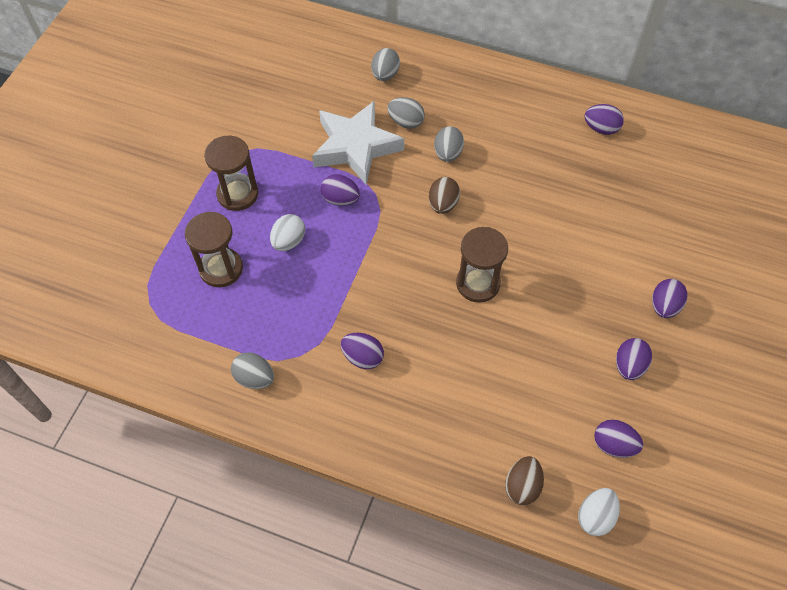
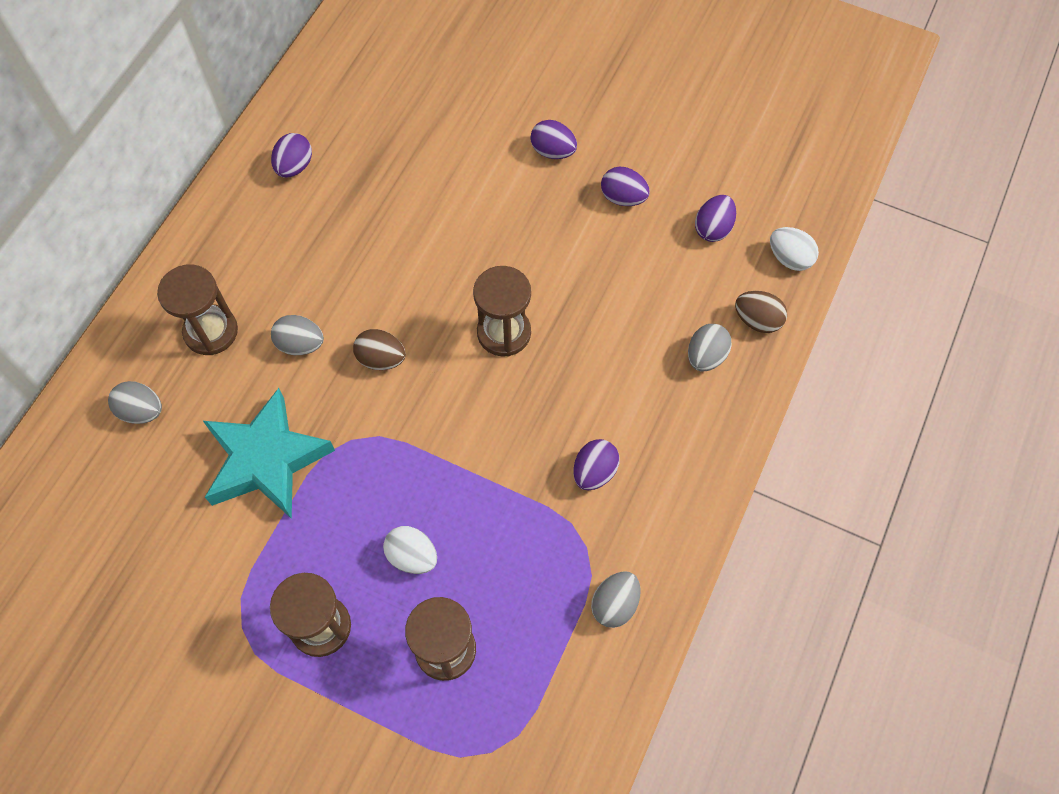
camera: 85 degrees left, 5 degrees up
(340, 199) = (353, 485): purple egg -> none
(356, 147) = (266, 459): white star -> turquoise star
(406, 122) = (235, 391): grey egg -> grey egg (706, 356)
(450, 101) = (211, 331): none -> brown hourglass

